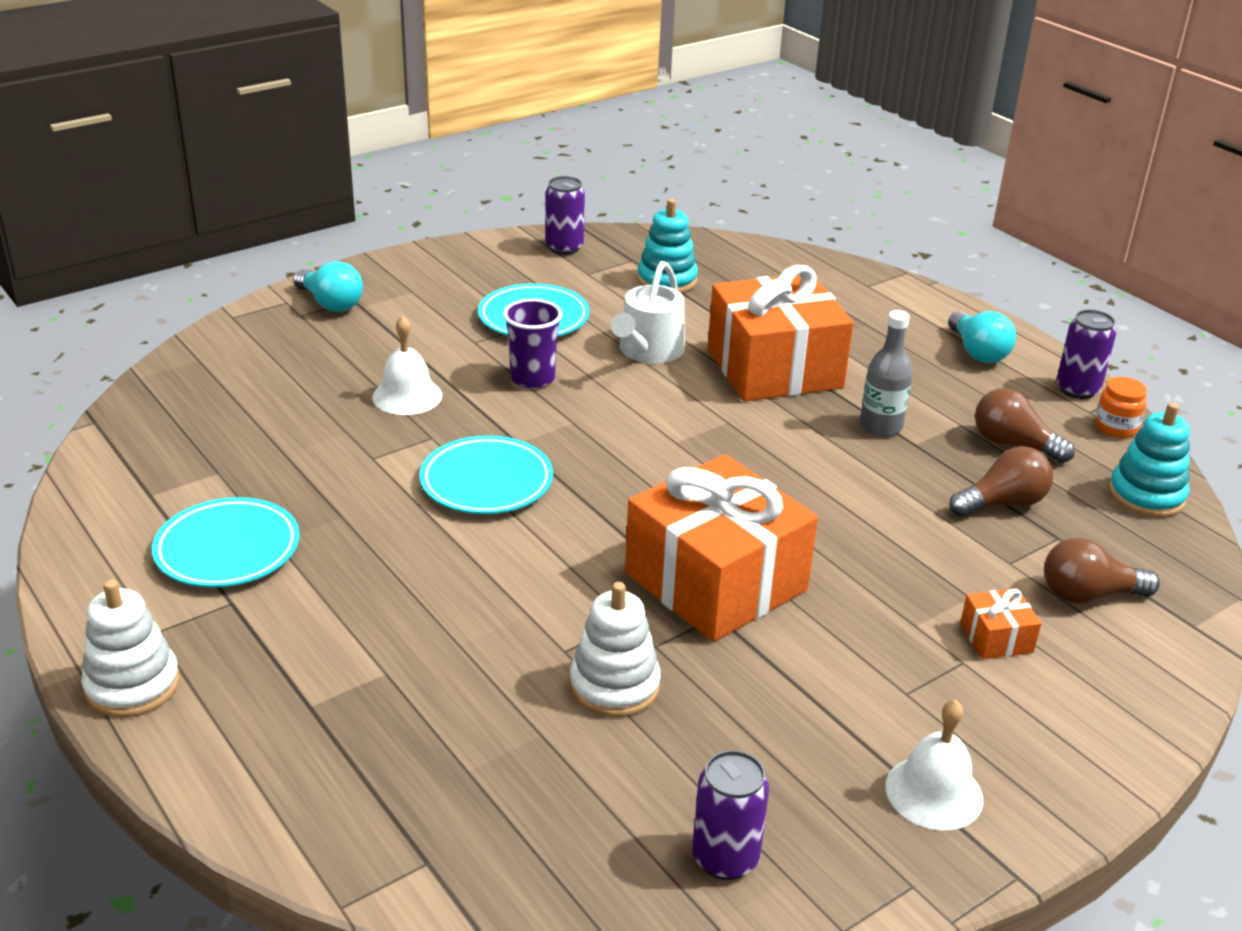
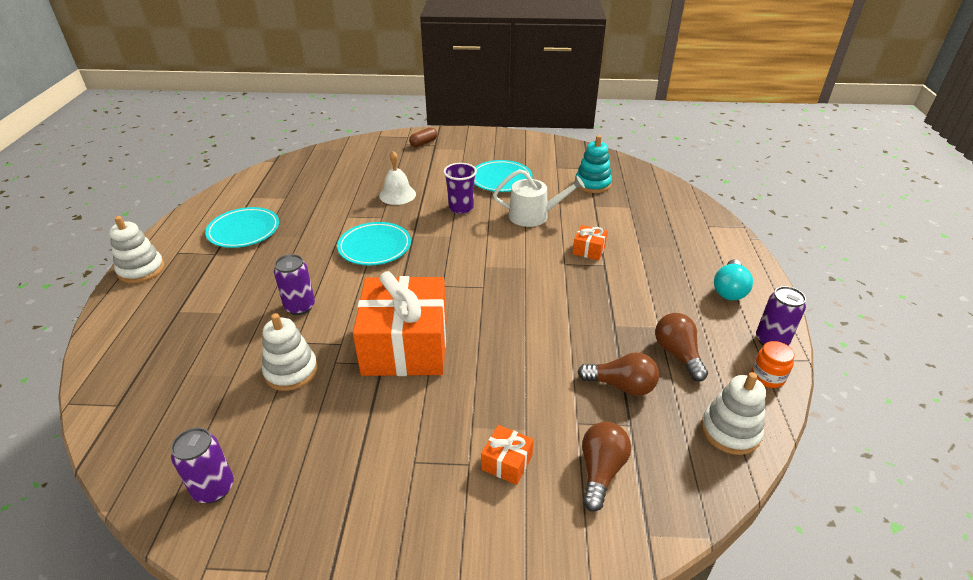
camera: 40 degrees right, 5 degrees up
(330, 303) = (423, 143): turquoise light bulb -> brown capsule
(564, 248) = (562, 151): purple can -> purple can (300, 307)
(648, 351) = (534, 215): white watering can -> white watering can turned 150 degrees counterclockwise
(774, 368) = (589, 250): orange gift -> orange gift, size x0.40
(881, 426) = (607, 306): grey bottle -> none
(934, 792) = (350, 527): white bell -> none
(1088, 595) = (600, 471): brown light bulb -> brown light bulb turned 75 degrees clockwise
(1146, 496) = (730, 431): turquoise stacking toy -> white stacking toy

